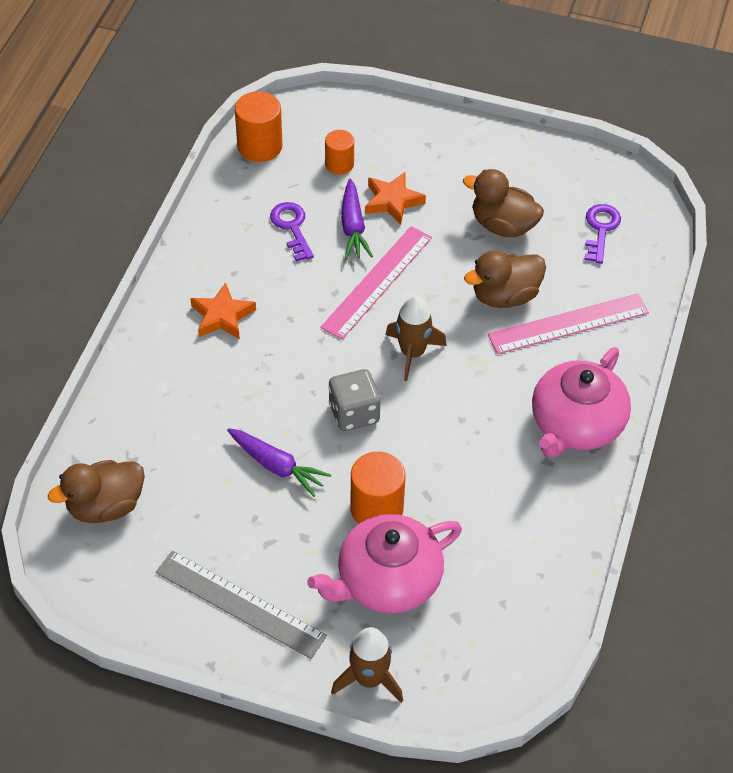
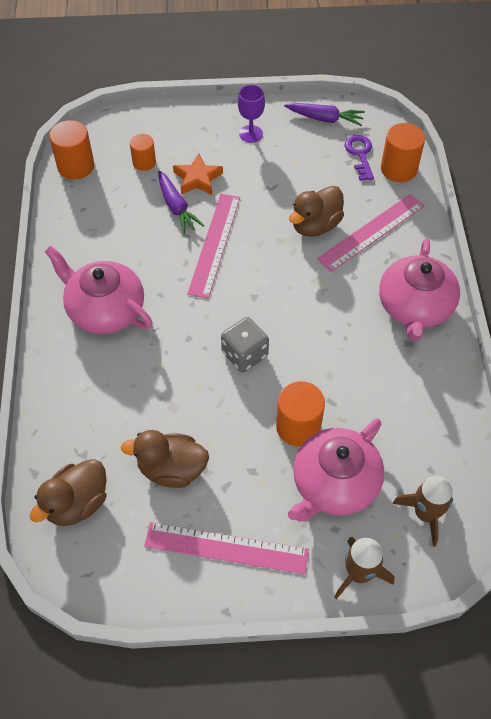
camera: 20 degrees left, 5 degrees up
(222, 316) = (105, 310): orange star -> pink teapot
(240, 604) = (226, 548): grey ruler -> pink ruler
(277, 466) = (203, 419): purple carrot -> purple carrot (325, 119)
(292, 227) = (129, 222): purple key -> none
(412, 353) = (267, 291): brown rocket -> brown rocket (425, 514)
(480, 167) = (251, 134): none -> purple goblet
(503, 225) = (288, 173): brown duck -> brown duck (172, 469)
(640, 260) = (399, 169): none -> orange cylinder

